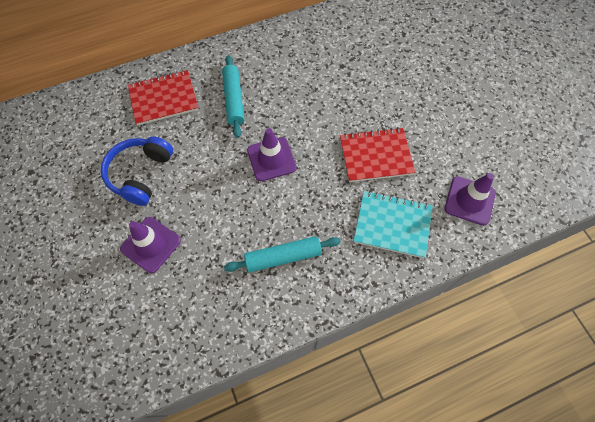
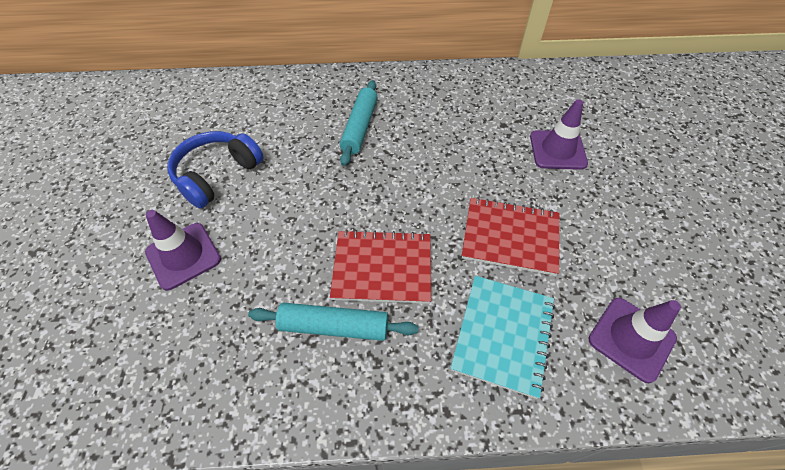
camera: 20 degrees right, 10 degrees down
(163, 99) = (284, 107): red notebook -> red notebook (382, 268)
(271, 159) = (374, 202): purple traffic cone -> purple traffic cone (557, 150)
(392, 225) = (502, 335): turquoise notebook -> turquoise notebook turned 75 degrees clockwise

